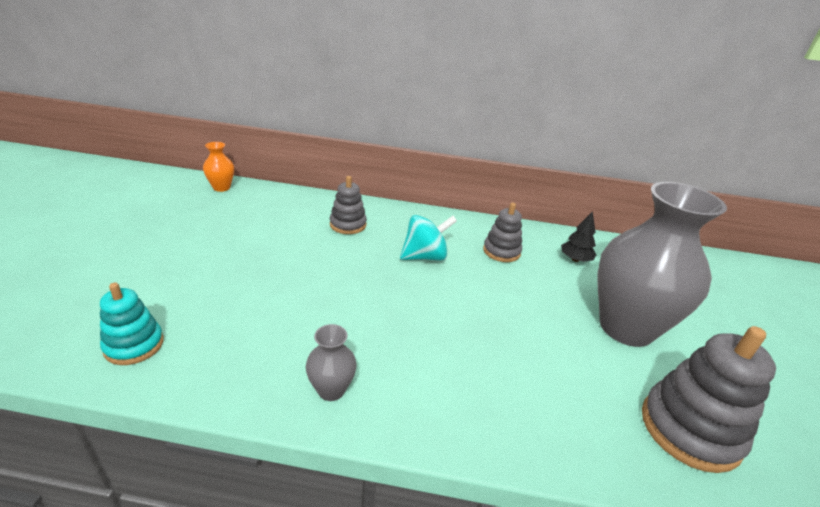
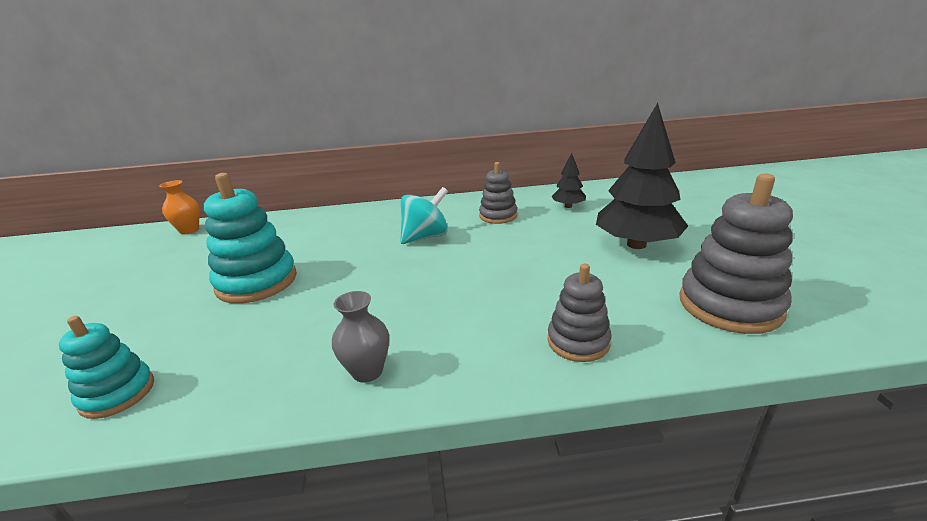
camera: 10 degrees left, 5 degrees down
(264, 264) = (257, 282): none -> turquoise stacking toy
(348, 225) = (337, 230): grey stacking toy -> grey stacking toy (578, 341)
(626, 328) = (636, 244): grey vase -> black tree

